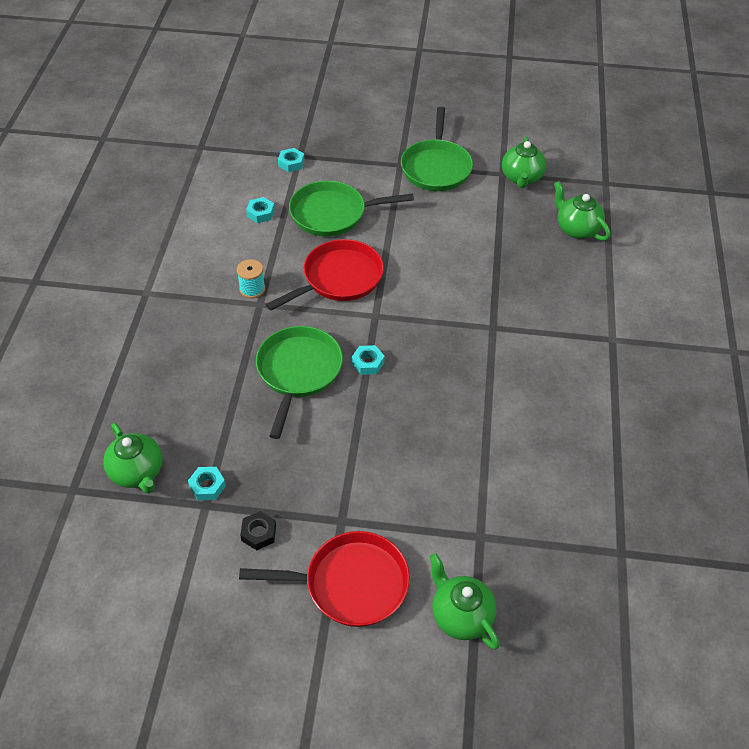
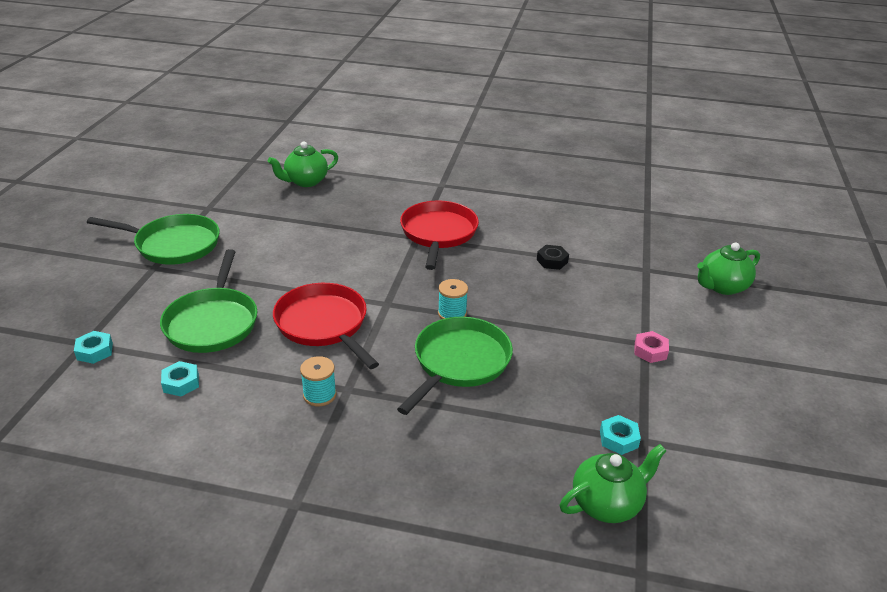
camera: 85 degrees left, 15 degrees down
(259, 533) = (670, 400): black nut -> black nut (552, 261)
(298, 372) = (459, 362): green pan -> green pan turned 105 degrees clockwise
(330, 524) = (650, 351): none -> pink nut
(350, 583) = (710, 342): red pan -> red pan (438, 233)
(368, 363) = (452, 313): turquoise nut -> turquoise spool
(521, 178) = (221, 199): green teapot -> none

